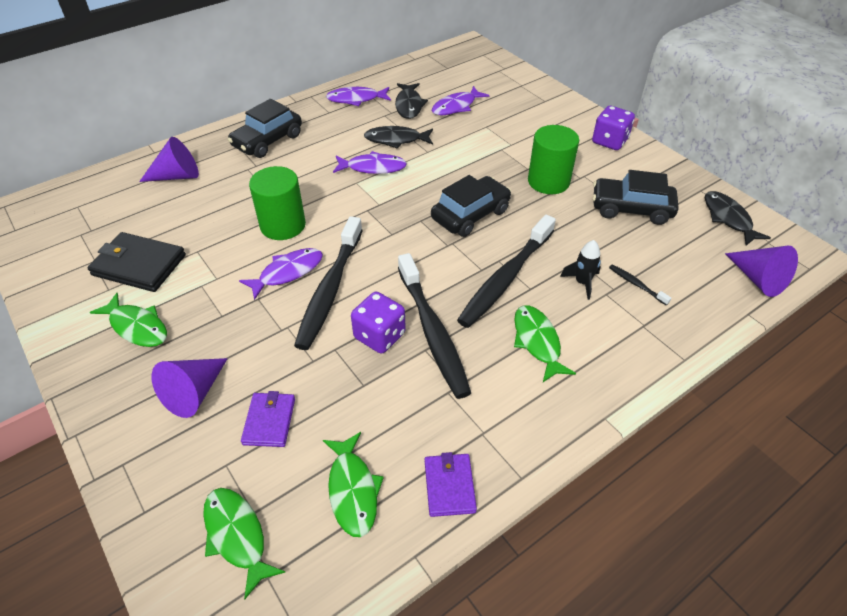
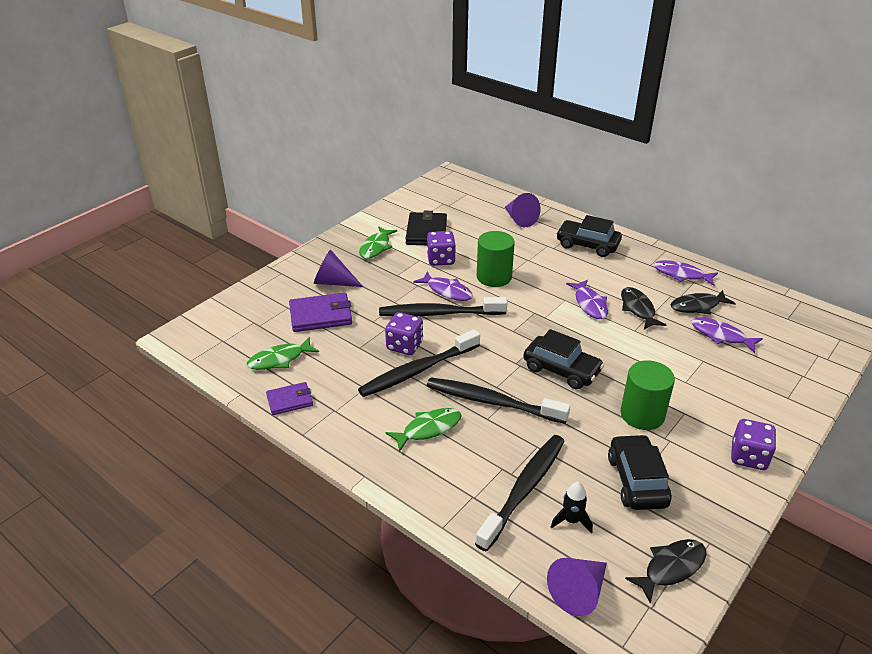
camera: 75 degrees right, 10 degrees down
(215, 264) = (441, 259): none -> purple dice
(237, 536) = (244, 323): green fish -> none
(269, 421) = (321, 315): purple wallet -> purple wallet, size x1.61
(356, 99) = (681, 274): purple fish -> purple fish turned 45 degrees counterclockwise
(582, 282) = (509, 451): black rocket -> black rocket (571, 520)
(636, 285) = (524, 489): black toothbrush -> black toothbrush, size x2.42

